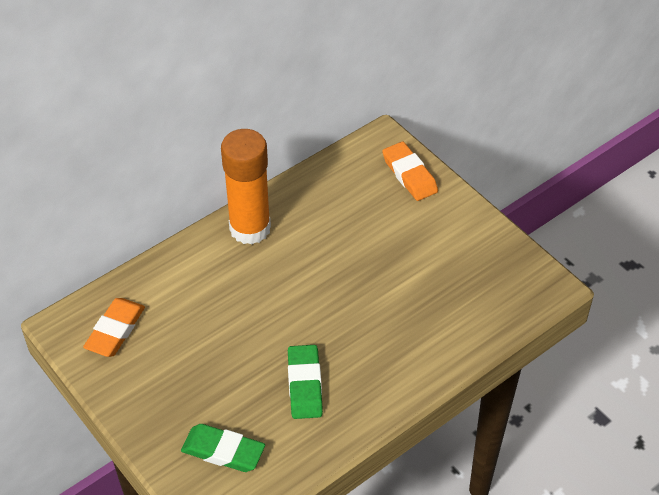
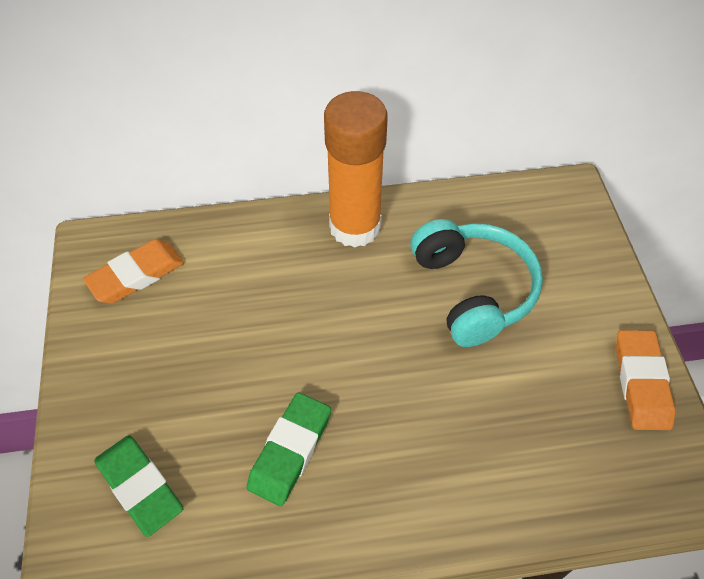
camera: 30 degrees right, 5 degrees up
(358, 235) = (473, 290): none -> turquoise headphones
(409, 175) = (580, 245): orange eraser -> orange eraser (641, 383)

